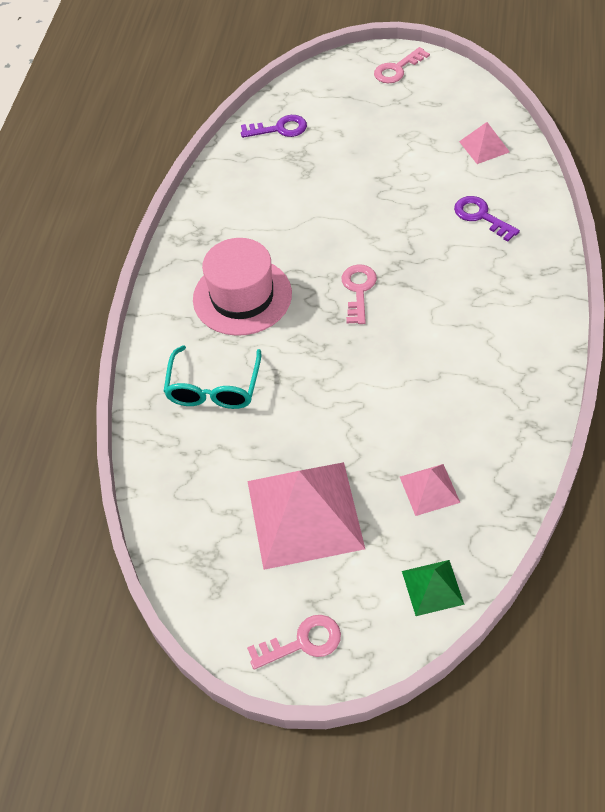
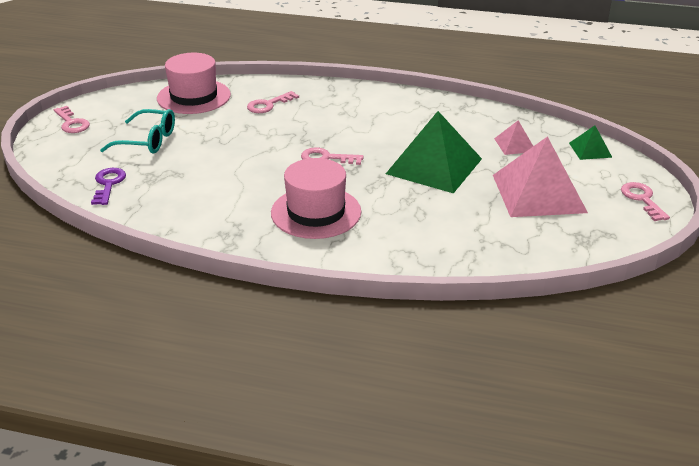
camera: 90 degrees left, 20 degrees down
(214, 388) = (416, 230): turquoise glasses -> turquoise glasses (148, 141)
(357, 398) = (434, 166): none -> green pyramid
(481, 216) = (269, 105): purple key -> pink key
(484, 146) = (194, 97): pink pyramid -> pink hat

